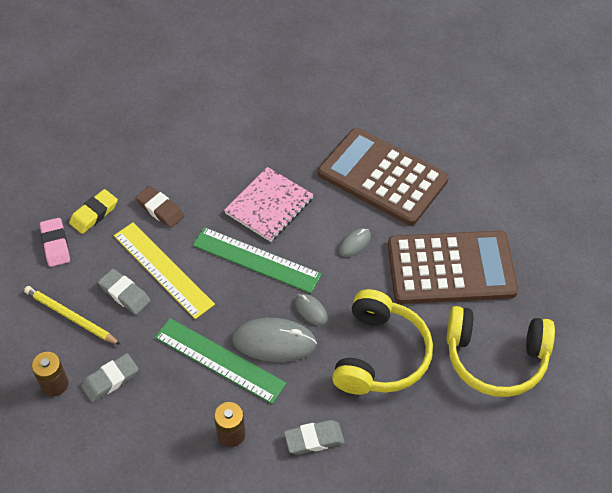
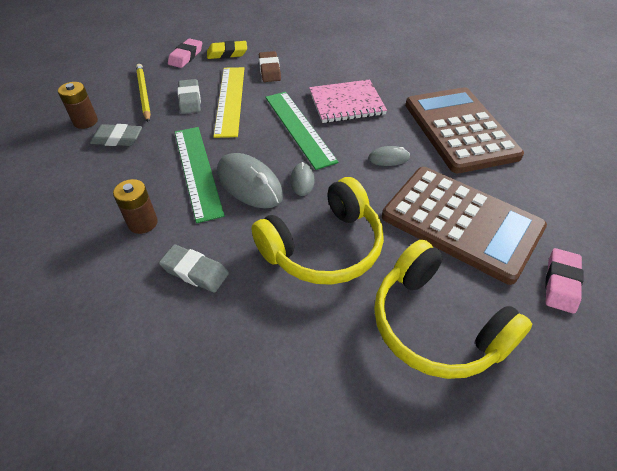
camera: 40 degrees right, 5 degrees down
(542, 274) = (561, 283): none -> pink eraser

